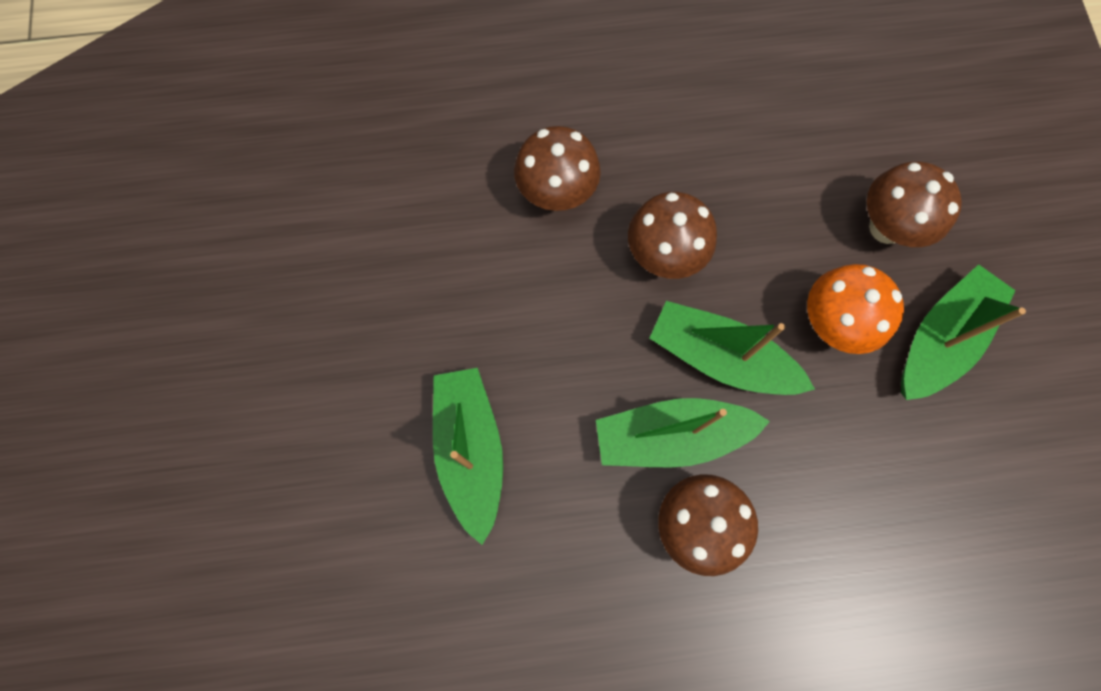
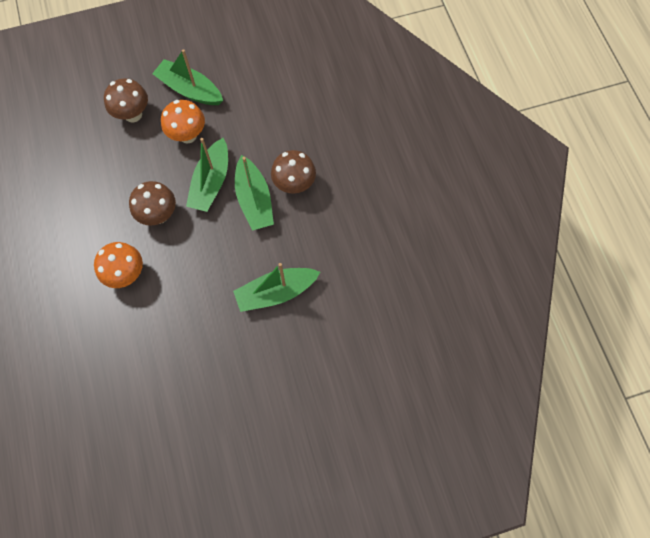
camera: 100 degrees left, 5 degrees down
(556, 194) = (126, 274): brown mushroom -> orange mushroom

